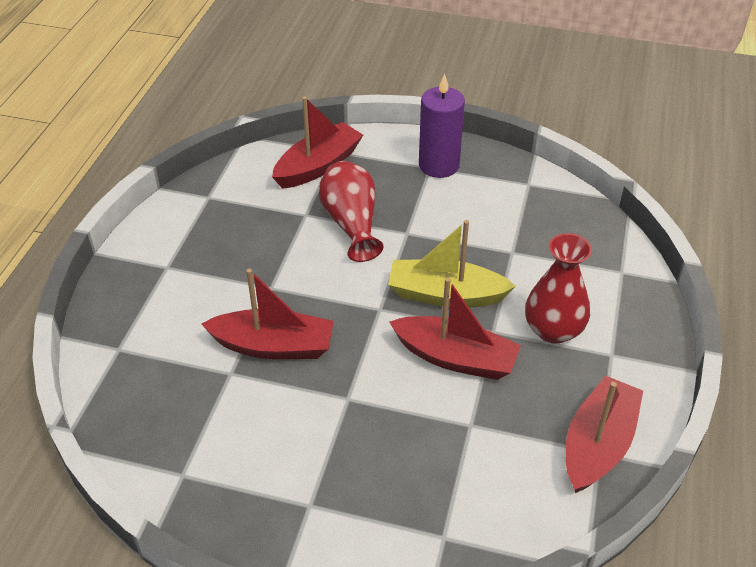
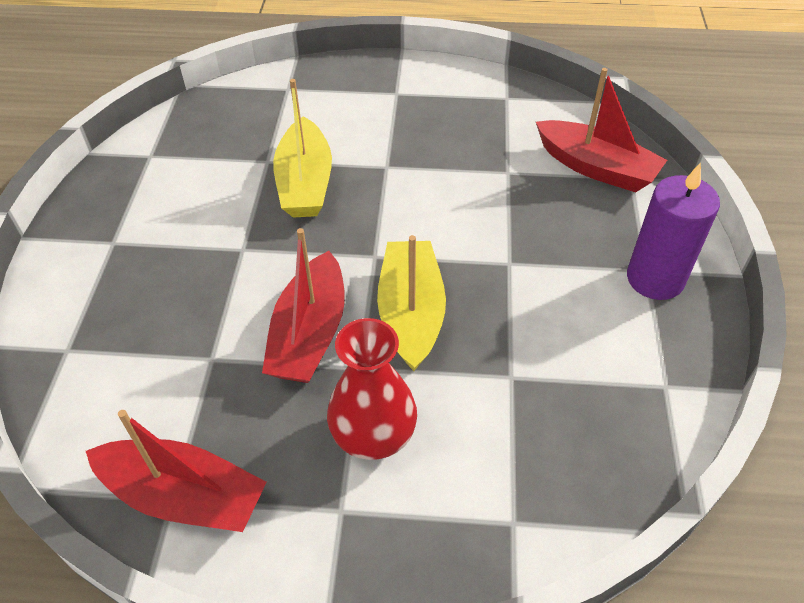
camera: 80 degrees right, 5 degrees up
(273, 346) = (305, 183): red boat -> yellow boat
(351, 224) = (506, 211): red vase -> none

